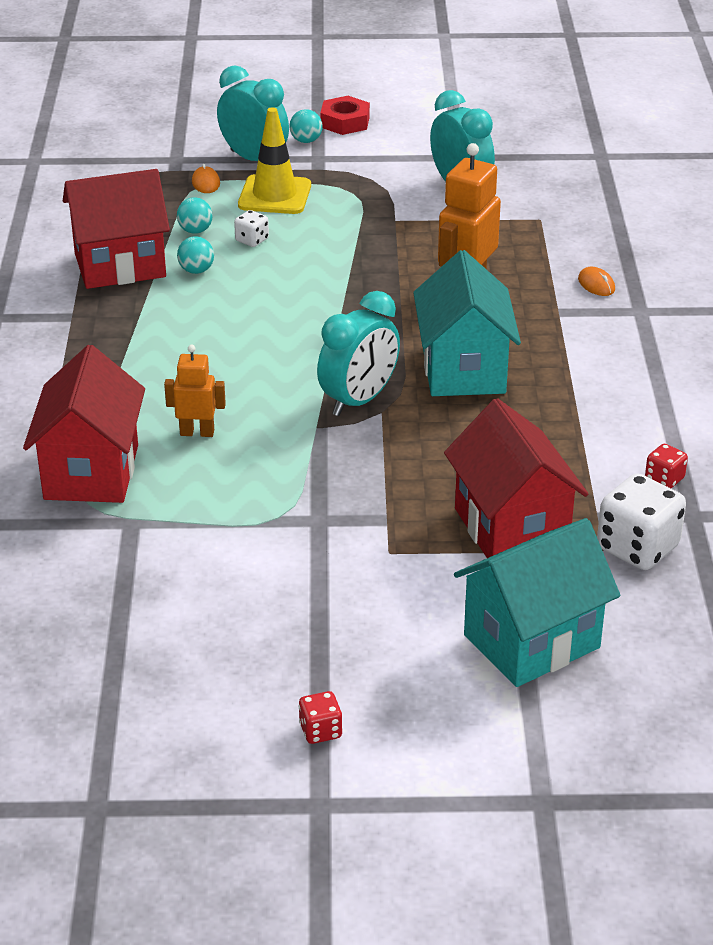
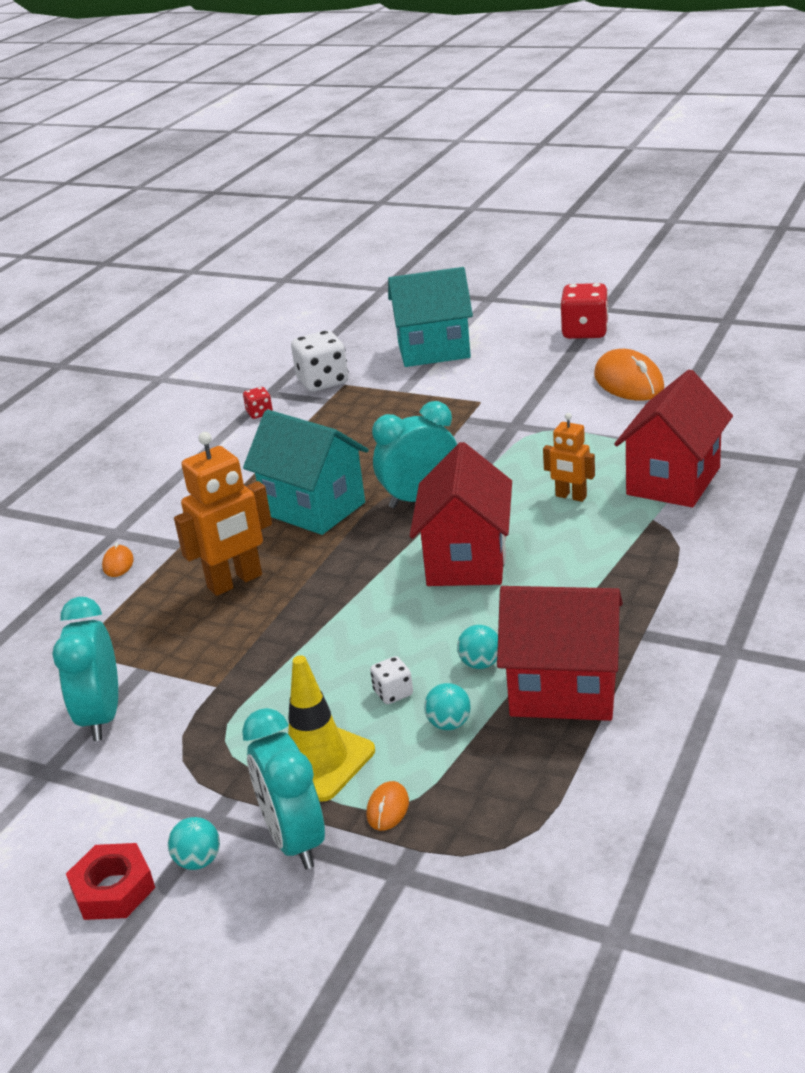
camera: 150 degrees left, 5 degrees down
(203, 625) = (628, 382): none -> orange mouse
(320, 731) = (585, 332): red dice -> red dice, size x1.99
(463, 370) = (314, 508): turquoise house -> turquoise house turned 75 degrees counterclockwise
(511, 528) = (389, 402): red house -> red house (466, 560)

